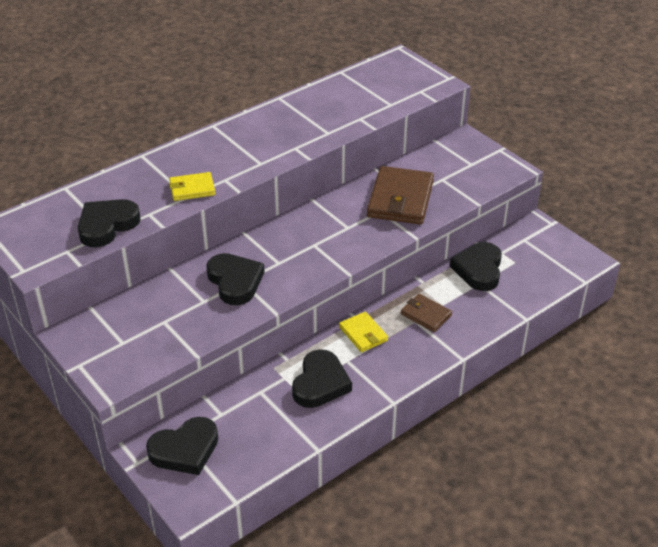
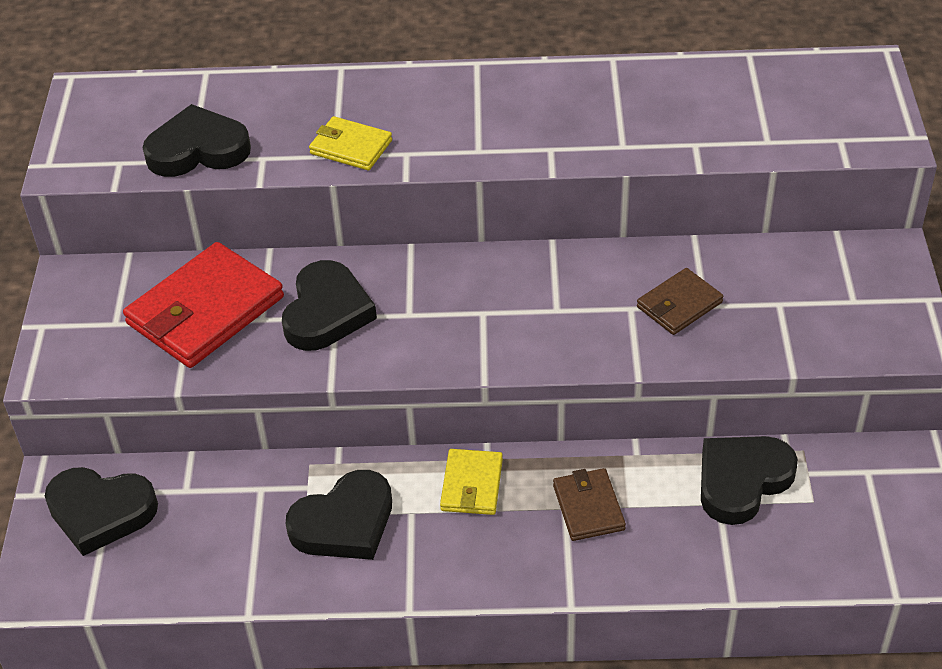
camera: 40 degrees right, 5 degrees up
(168, 312) = (205, 311): none -> red wallet
(400, 199) = (679, 305): brown wallet -> brown wallet, size x0.54

